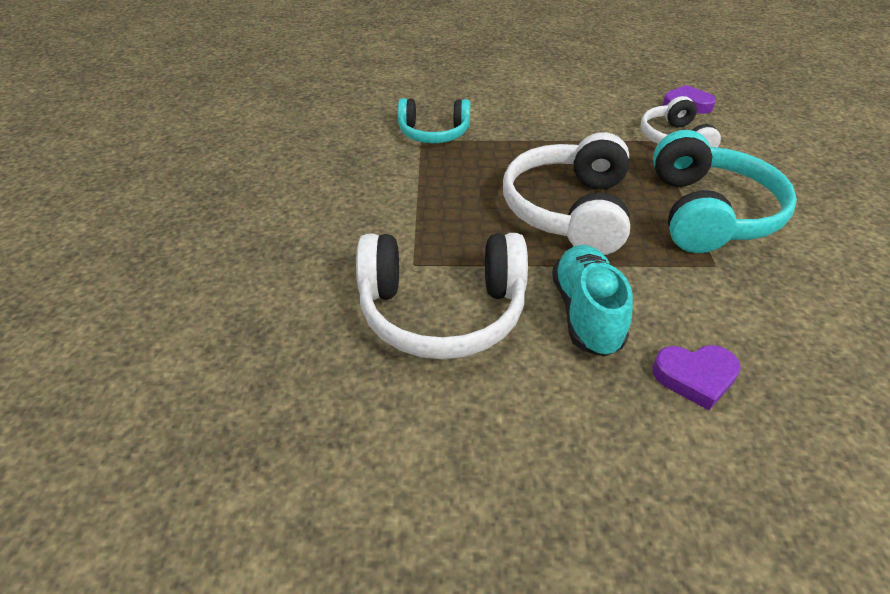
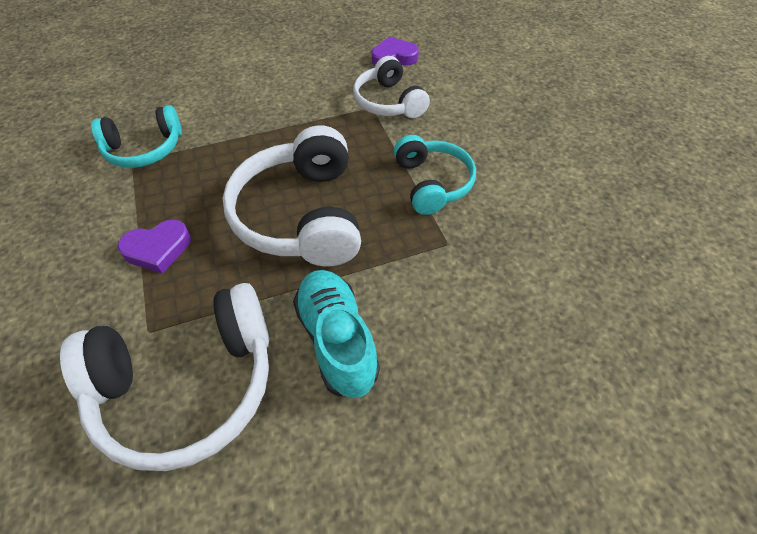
camera: 20 degrees left, 10 degrees up
(695, 377) = (449, 384): purple heart -> purple heart (158, 249)
(708, 213) = (432, 183): turquoise headphones -> turquoise headphones, size x0.62

